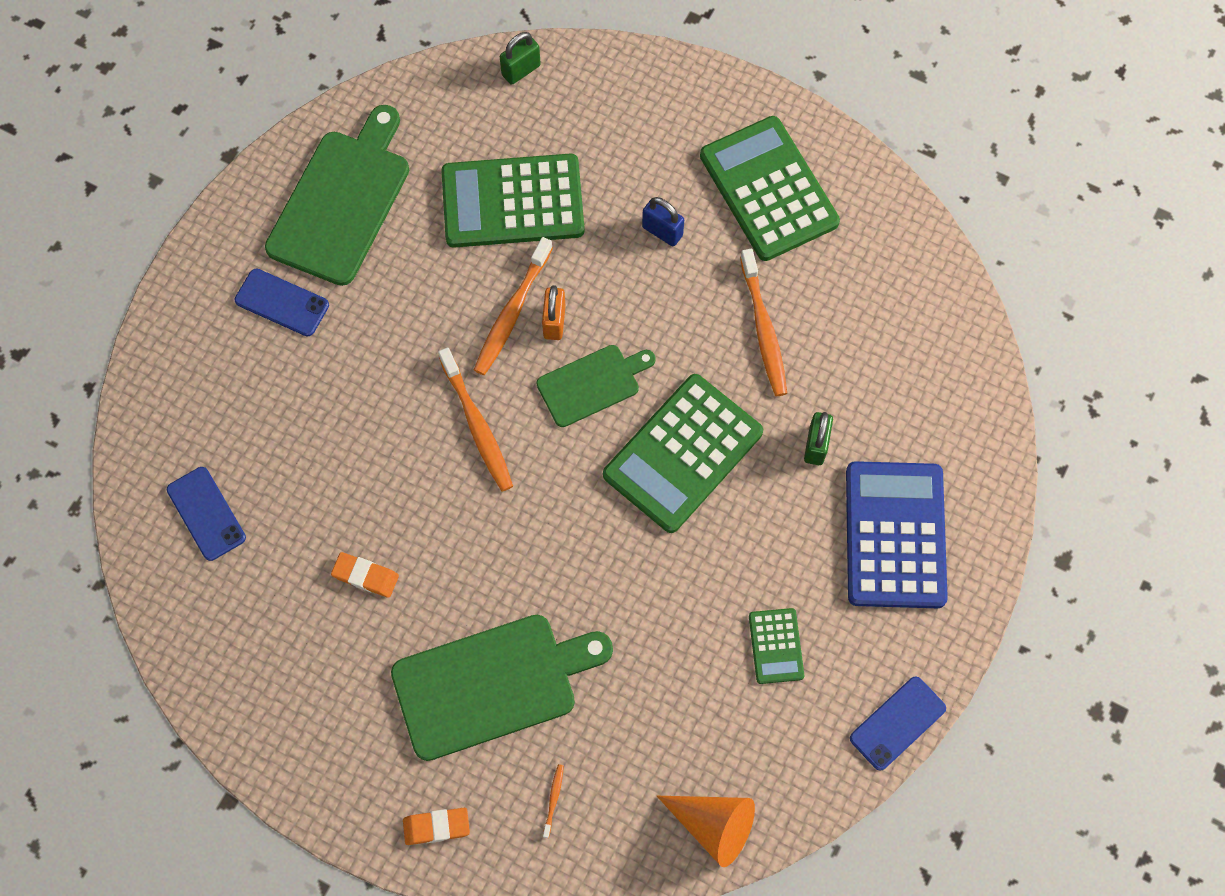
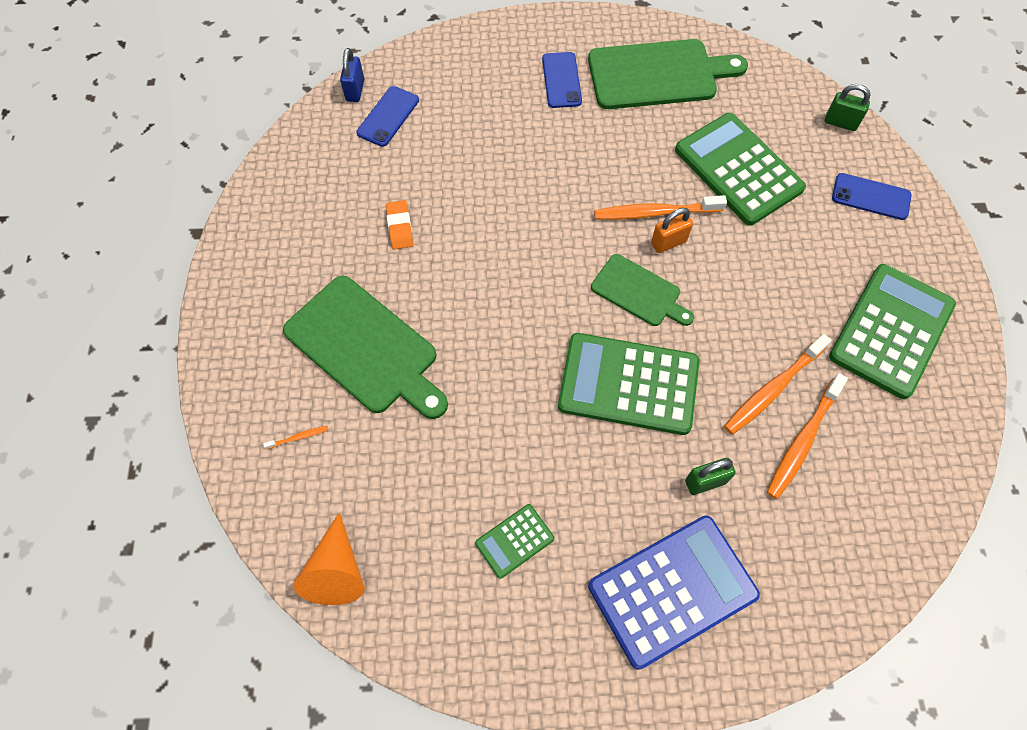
camera: 60 degrees right, 5 degrees down
(436, 827) = (238, 368): orange eraser -> none
(477, 426) = (554, 236): orange toothbrush -> orange toothbrush (802, 440)
(662, 231) = (795, 275): blue padlock -> blue padlock (355, 90)
(897, 723) = (506, 684): blue phone -> blue phone (871, 197)

